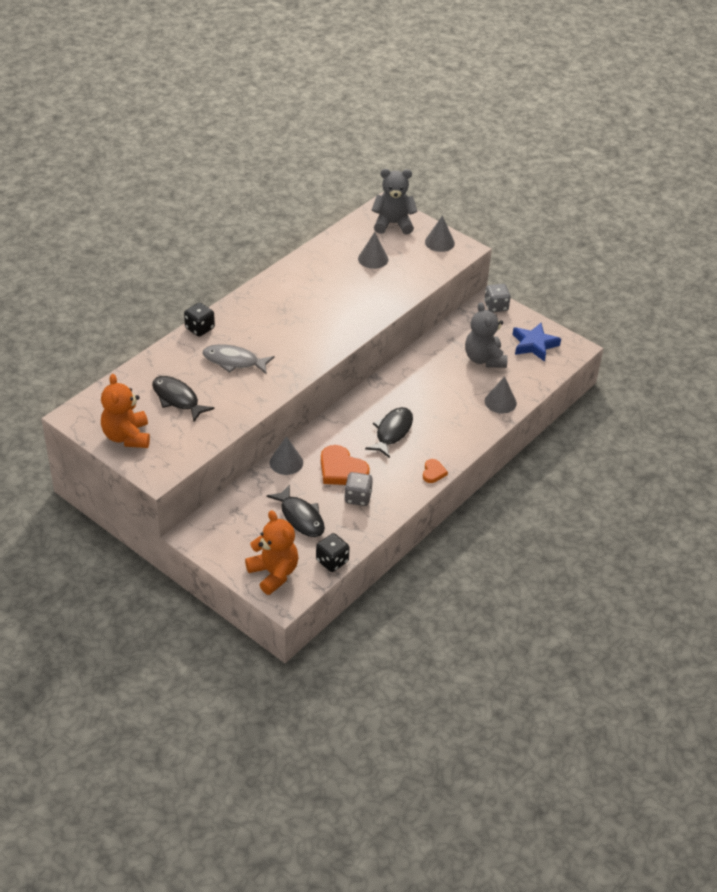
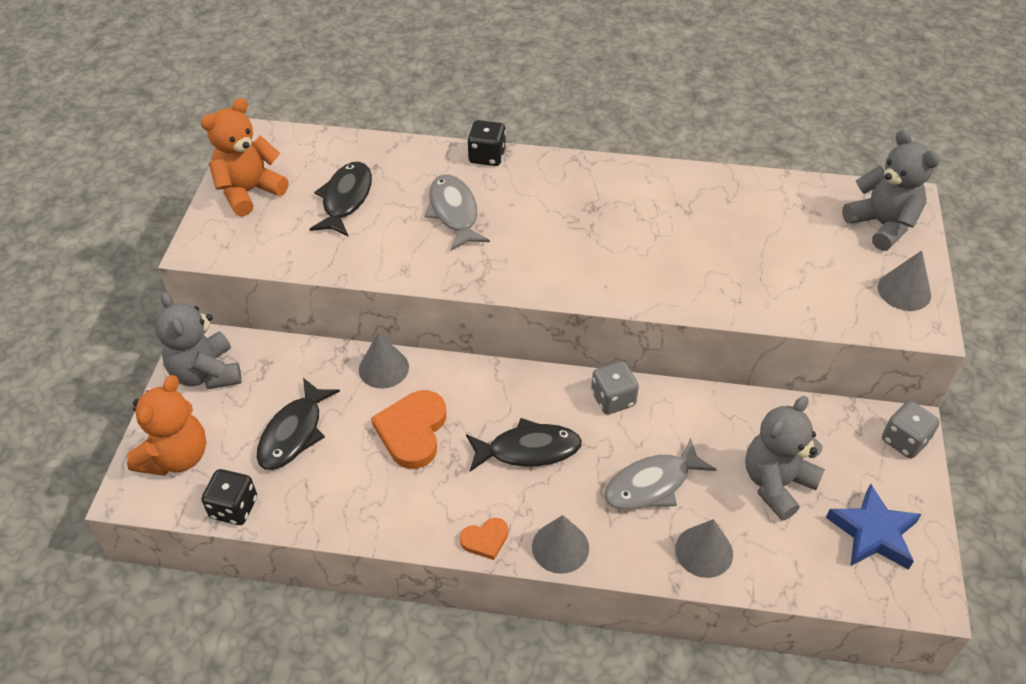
camera: 60 degrees right, 5 degrees up
(219, 539) = (206, 373): none -> grey teddy bear
(358, 497) = (372, 475): grey dice -> grey dice (613, 399)
(373, 259) = (786, 241): grey cone -> grey cone (560, 547)
(450, 399) = (652, 484): none -> grey fish

